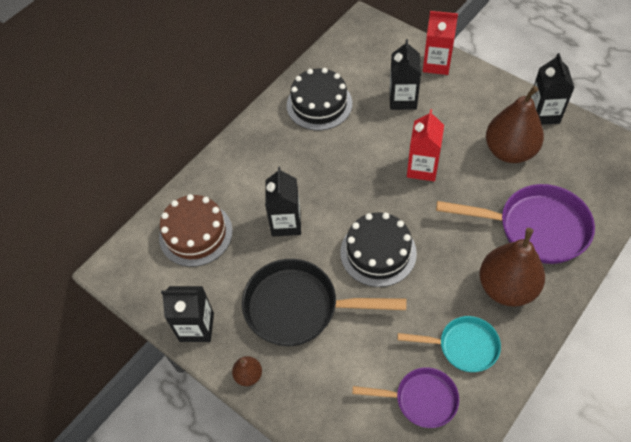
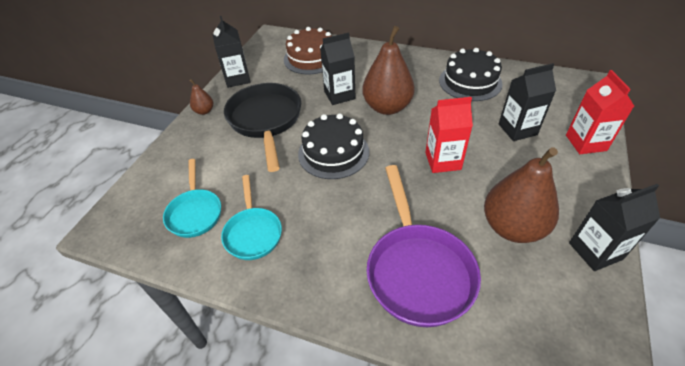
camera: 70 degrees right, 10 degrees down
(421, 399) = (195, 212): purple pan -> turquoise pan
(506, 287) = (330, 256): brown pear -> brown pear (387, 107)

